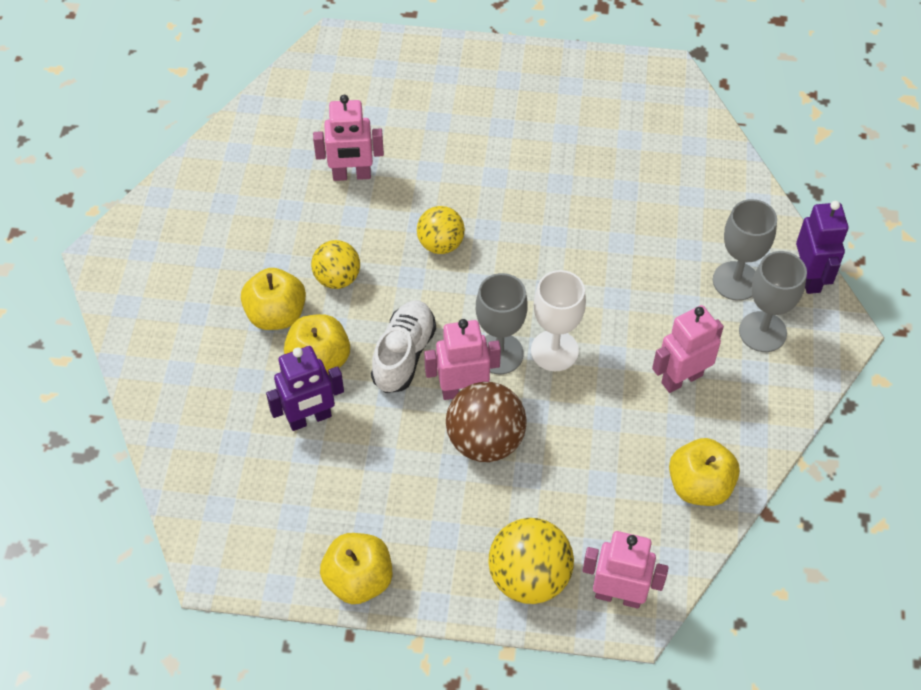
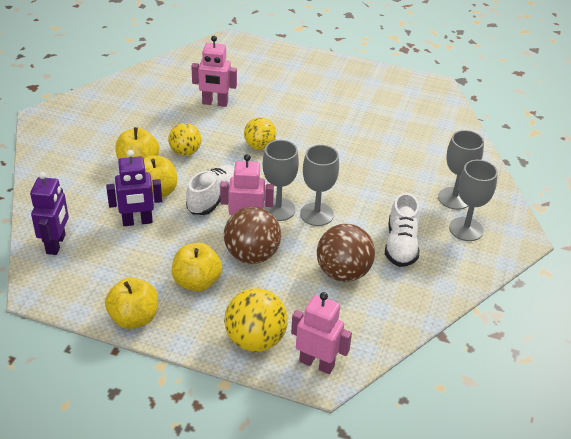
camera: 10 degrees right, 15 degrees down
(554, 350) = (316, 214): white goblet -> grey goblet
(615, 442) = (343, 272): none -> brown ball
(681, 378) = (401, 245): pink robot -> white shoe
(699, 486) = (396, 309): yellow apple -> yellow apple (197, 282)
(809, 277) = (507, 205): purple robot -> purple robot (56, 244)

